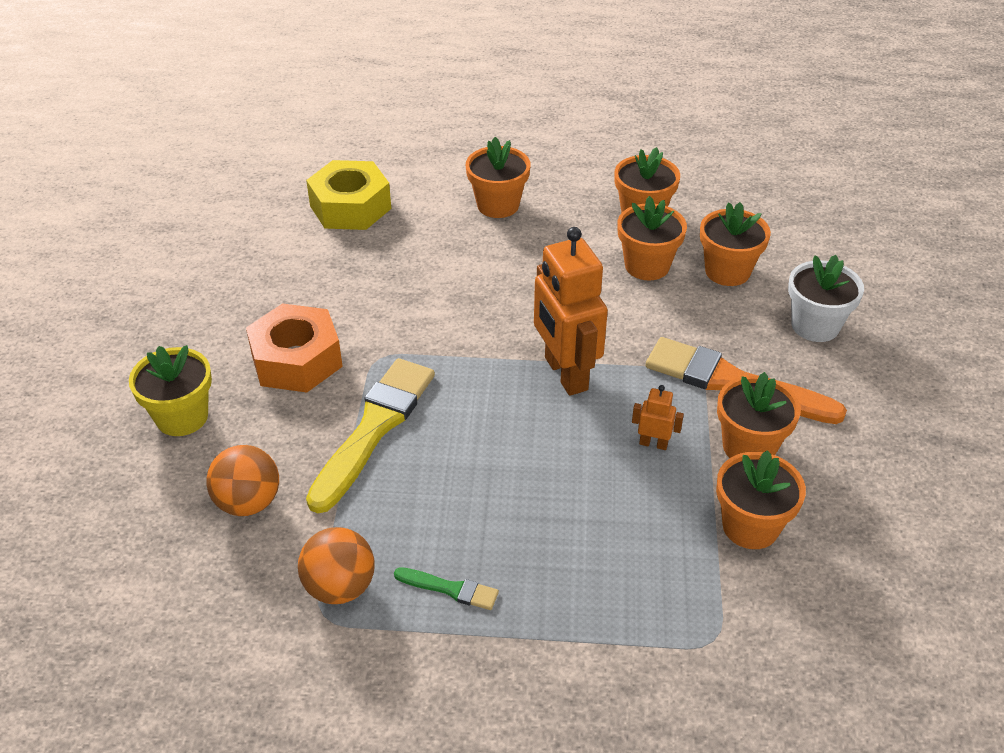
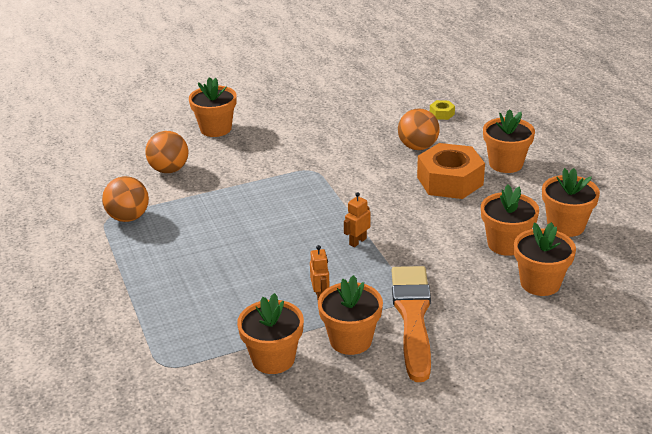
camera: 65 degrees right, 10 degrees down
(182, 417) = (215, 129): yellow flower pot -> orange flower pot
(296, 360) = (287, 145): orange nut -> orange nut (450, 181)
(350, 207) = (442, 114): yellow nut -> yellow nut, size x0.42
(374, 428) = (252, 188): yellow brush -> none
(406, 253) = (418, 147): none -> orange ball
(450, 589) = (148, 253): green brush -> none
(565, 374) = (357, 241): orange robot -> orange robot, size x0.43
(815, 326) = (517, 343): white flower pot -> none

